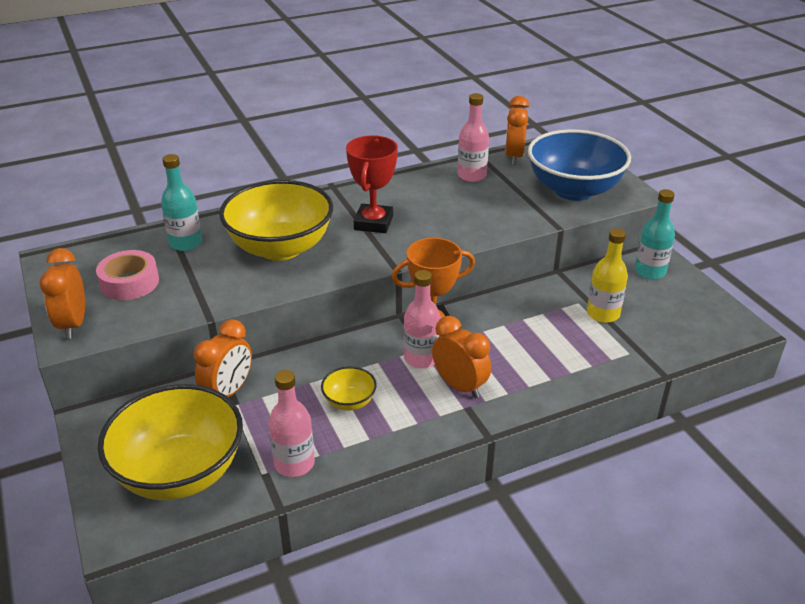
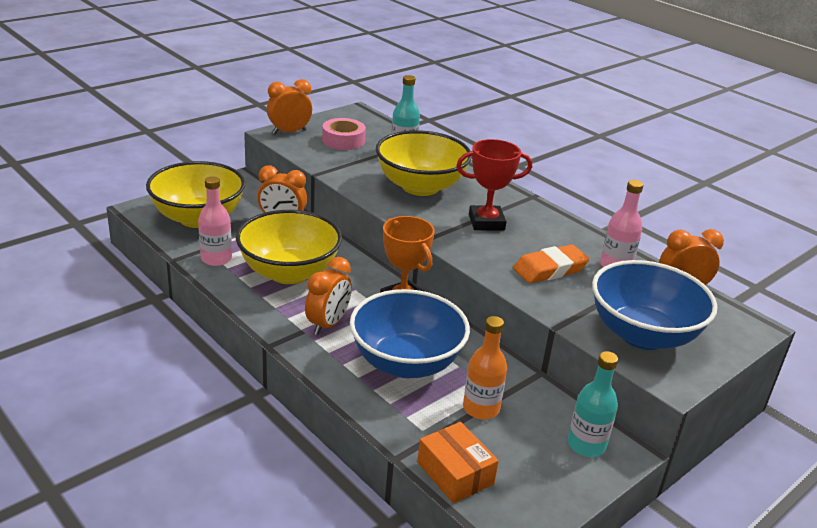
camera: 70 degrees right, 5 degrees down
(349, 402) = (289, 272): yellow bowl -> yellow bowl, size x2.27
(421, 358) = (356, 300): pink bottle -> none
(468, 208) = (550, 269): none -> orange eraser
(533, 344) = (406, 363): none -> blue bowl
(603, 314) = (481, 408): yellow bottle -> orange bottle
(683, 346) = (455, 473): none -> orange box

